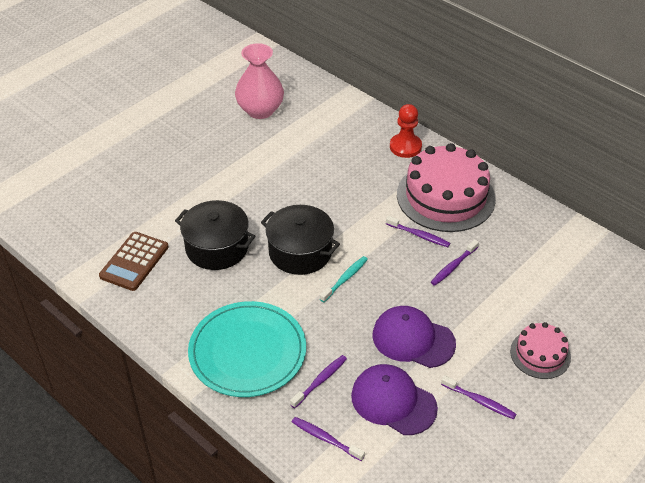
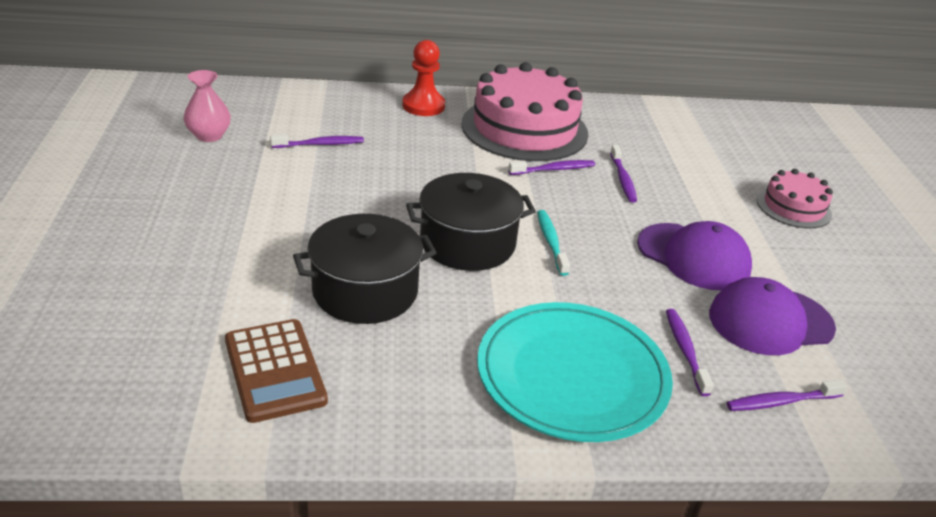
camera: 50 degrees left, 10 degrees down
(260, 110) = (209, 135): pink vase -> pink vase, size x0.61
(413, 339) = (693, 257): purple cap -> purple cap turned 120 degrees counterclockwise
(479, 401) = (822, 272): purple toothbrush -> purple toothbrush (320, 144)

